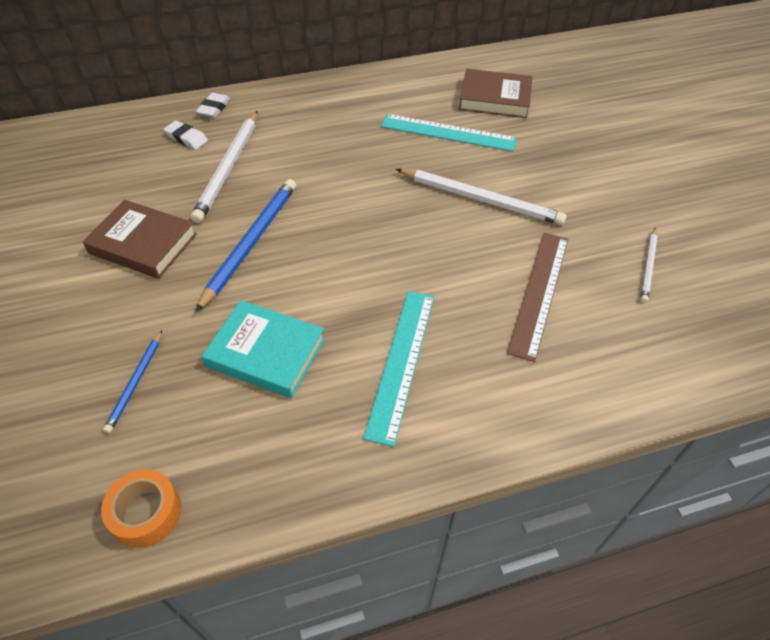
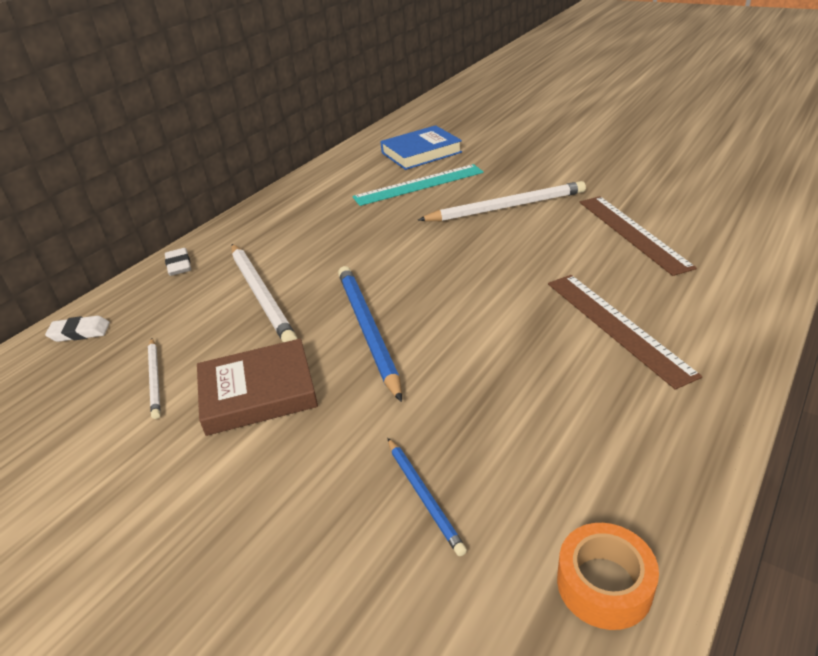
camera: 35 degrees left, 15 degrees down
(186, 138) = (182, 297): white eraser -> white eraser (80, 332)
(266, 352) = (506, 390): turquoise book -> none
(401, 362) = (616, 326): turquoise ruler -> brown ruler
(495, 98) = (421, 153): brown book -> blue book
(648, 266) = (668, 184): white pencil -> white pencil (155, 379)

